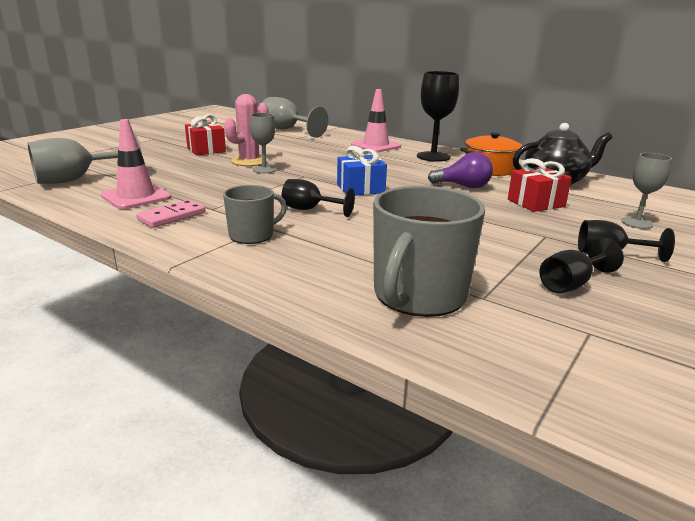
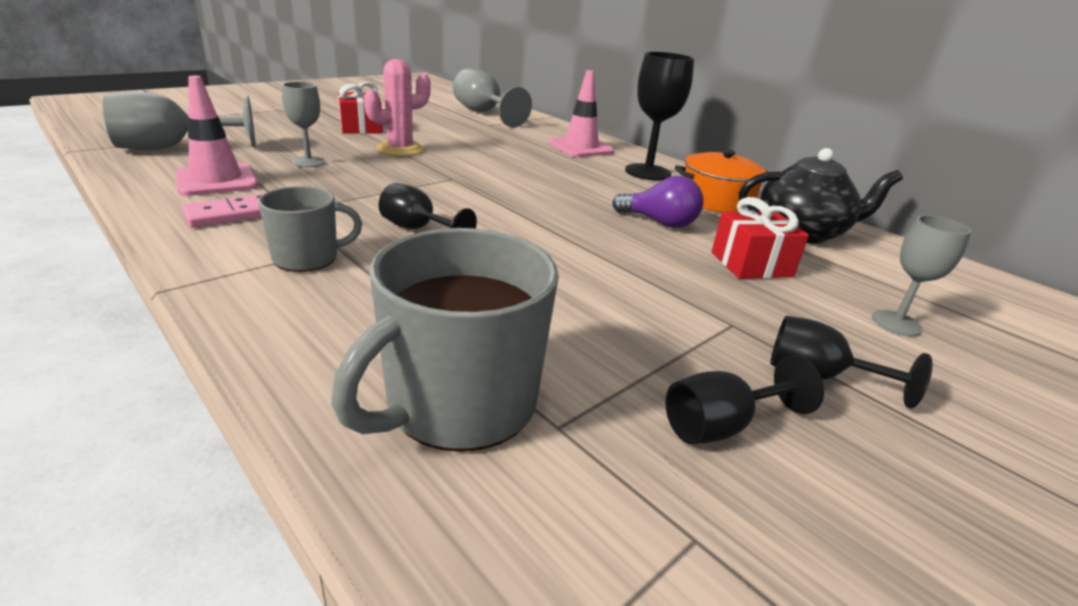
camera: 10 degrees right, 5 degrees up
(264, 170) = (408, 163): grey goblet -> grey goblet (308, 162)
(360, 189) = (512, 207): blue gift -> none

